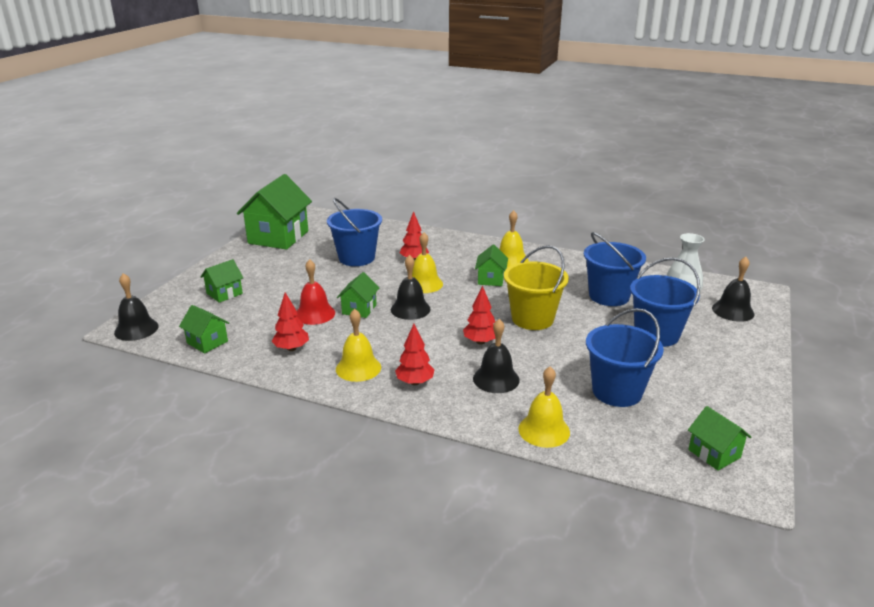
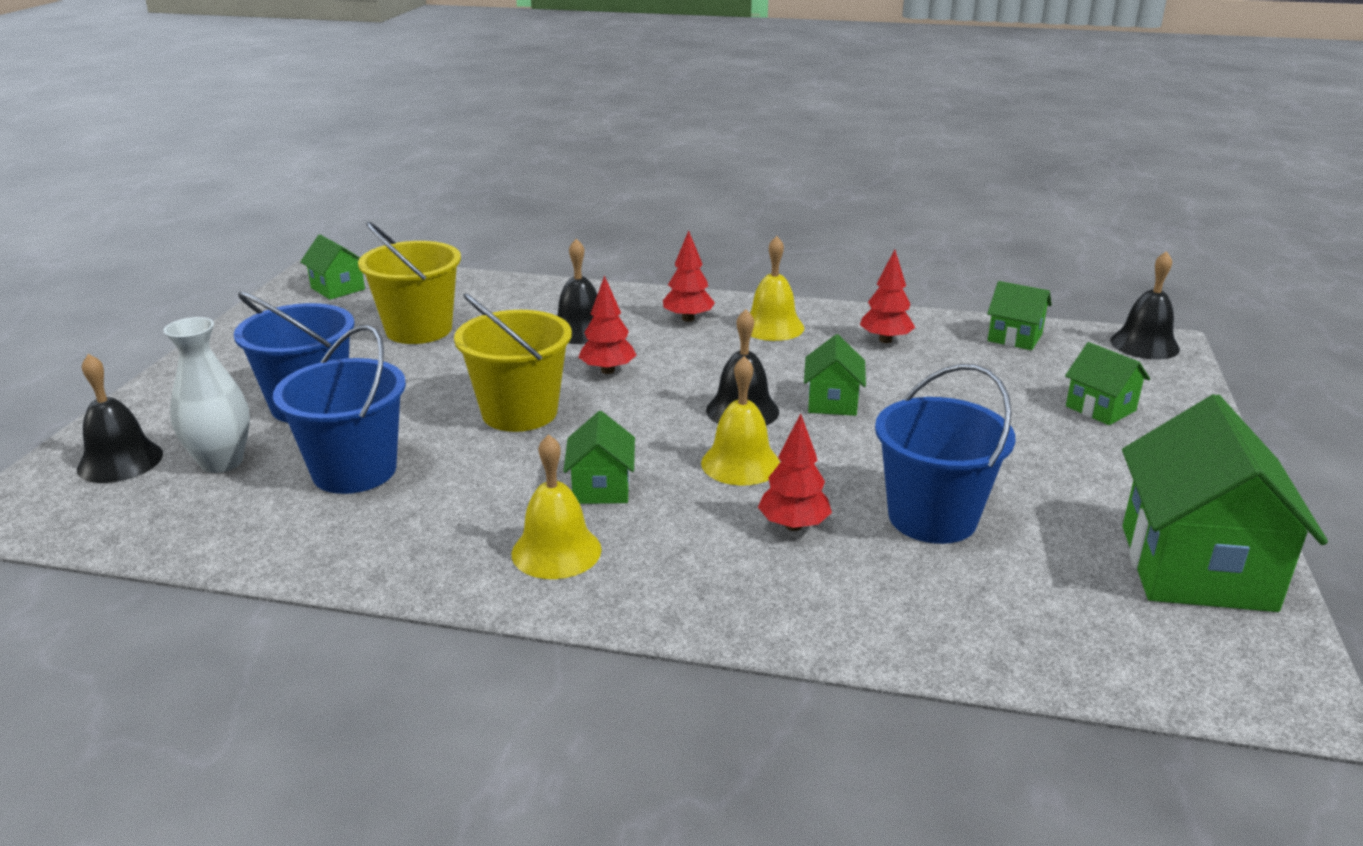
camera: 170 degrees right, 0 degrees up
(224, 293) = (1100, 408): green house -> green house turned 75 degrees counterclockwise
(315, 314) = (901, 388): red bell -> none
(544, 430) = (523, 291): yellow bell -> none
(617, 391) = (419, 330): blue bucket -> yellow bucket

